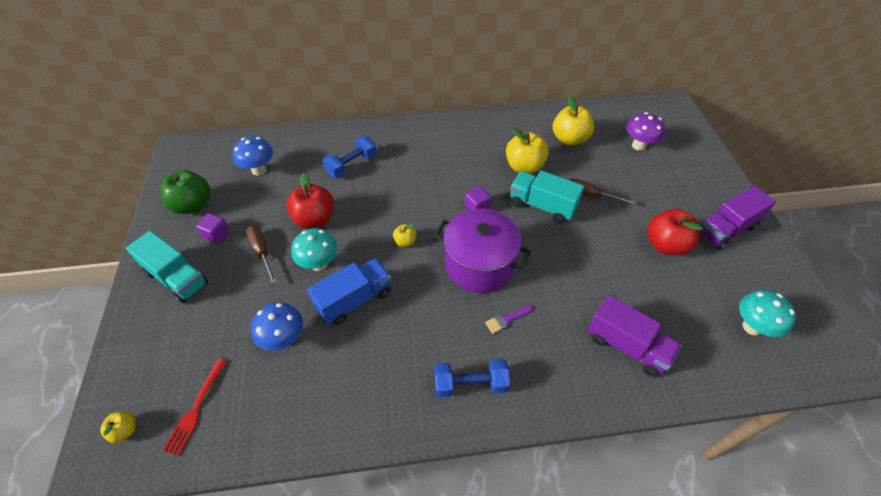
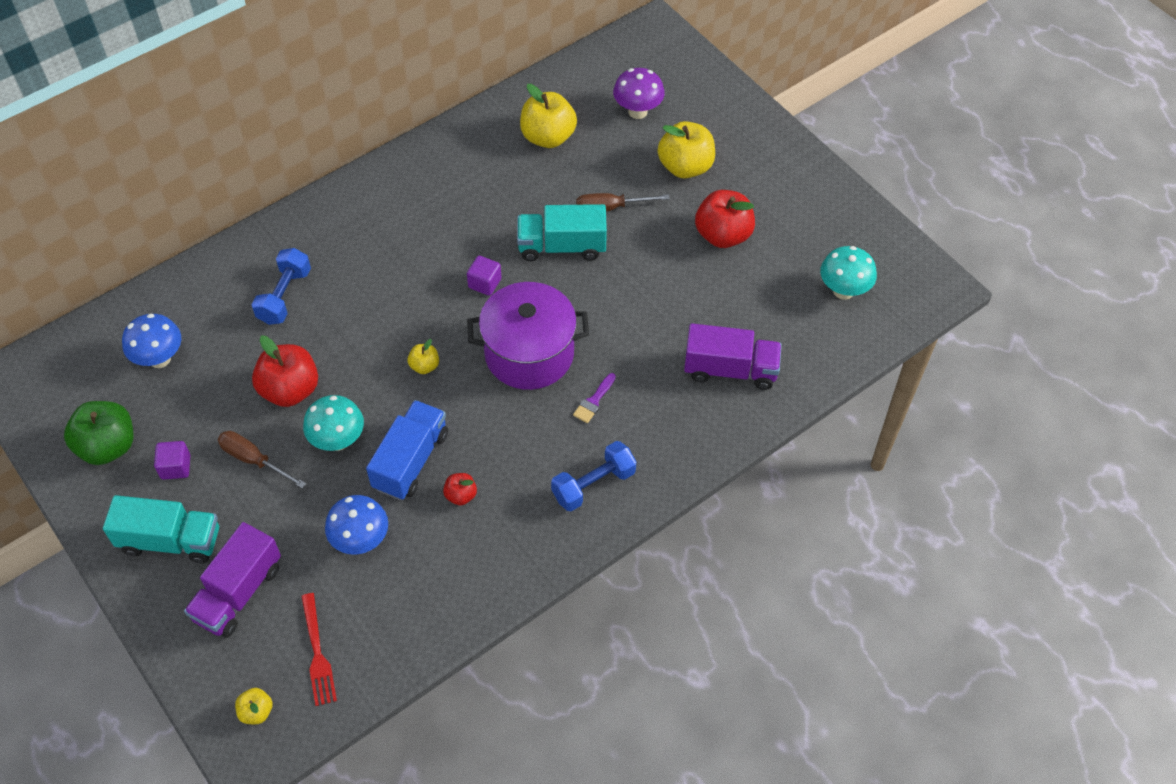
camera: 30 degrees left, 5 degrees up
(370, 342) = (461, 495): none -> red apple
(524, 167) = (512, 202): yellow apple -> yellow apple (685, 167)
(725, 229) = (779, 187): purple truck -> purple truck (238, 592)

